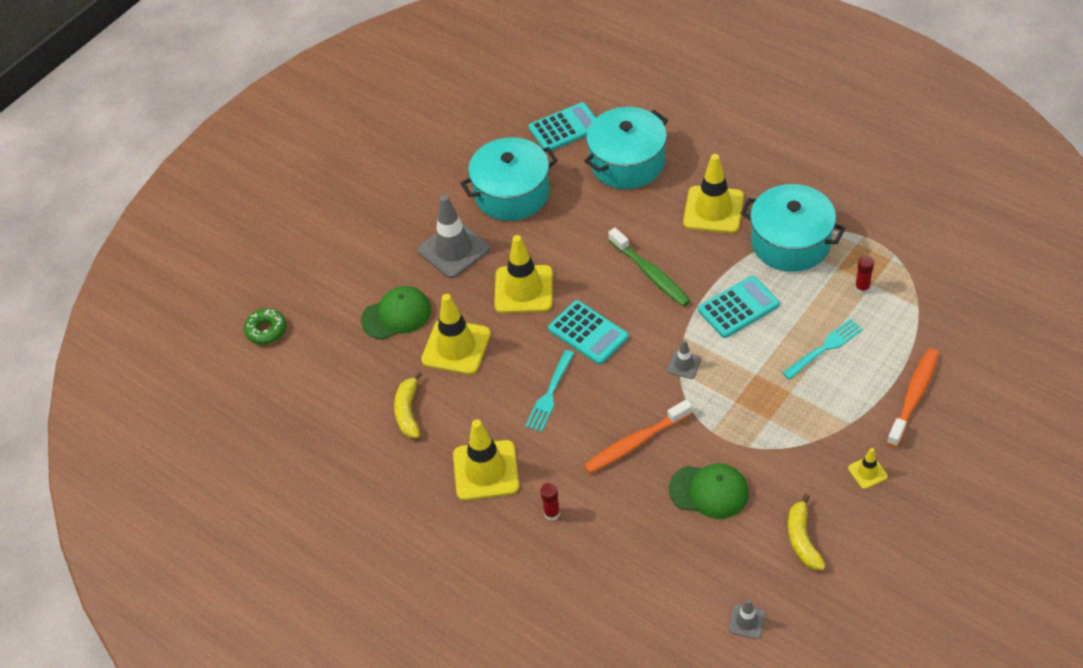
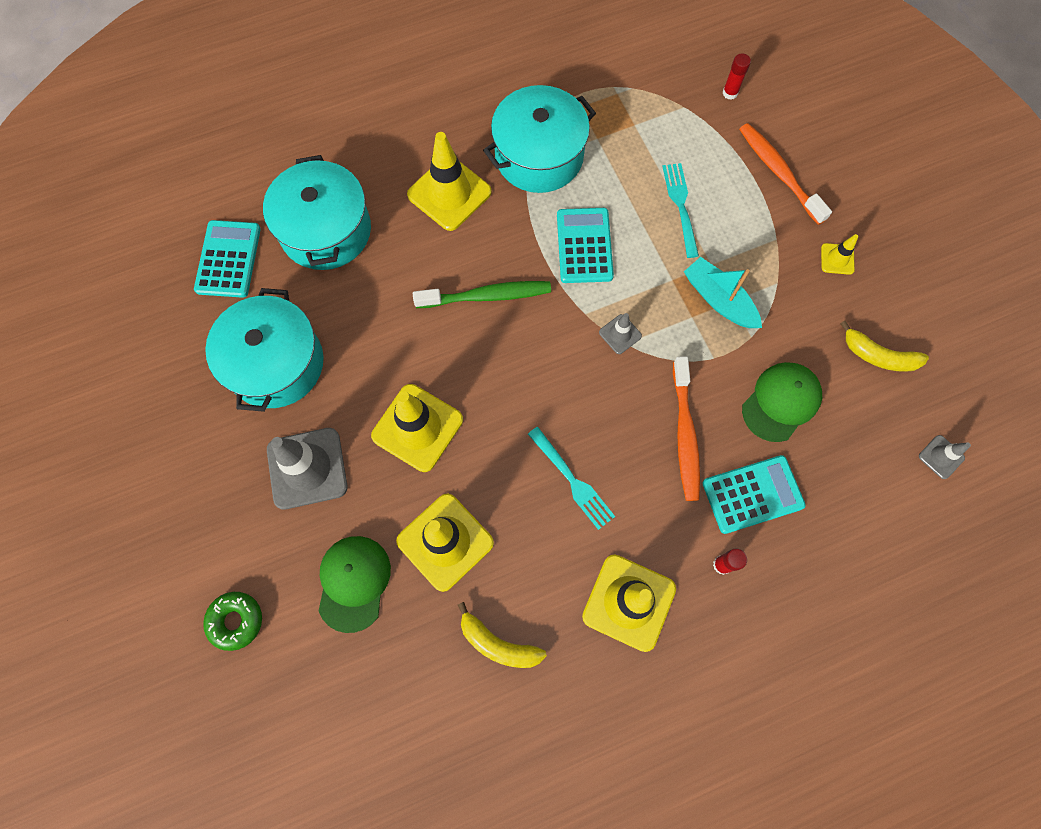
camera: 65 degrees left, 20 degrees up
(266, 330) = (263, 752): green donut -> green donut (236, 621)
(588, 333) = (520, 398): turquoise calculator -> turquoise calculator (752, 494)
(763, 411) = (719, 300): none -> turquoise boat
(862, 288) = (634, 135): red glue stick -> red glue stick (730, 93)

